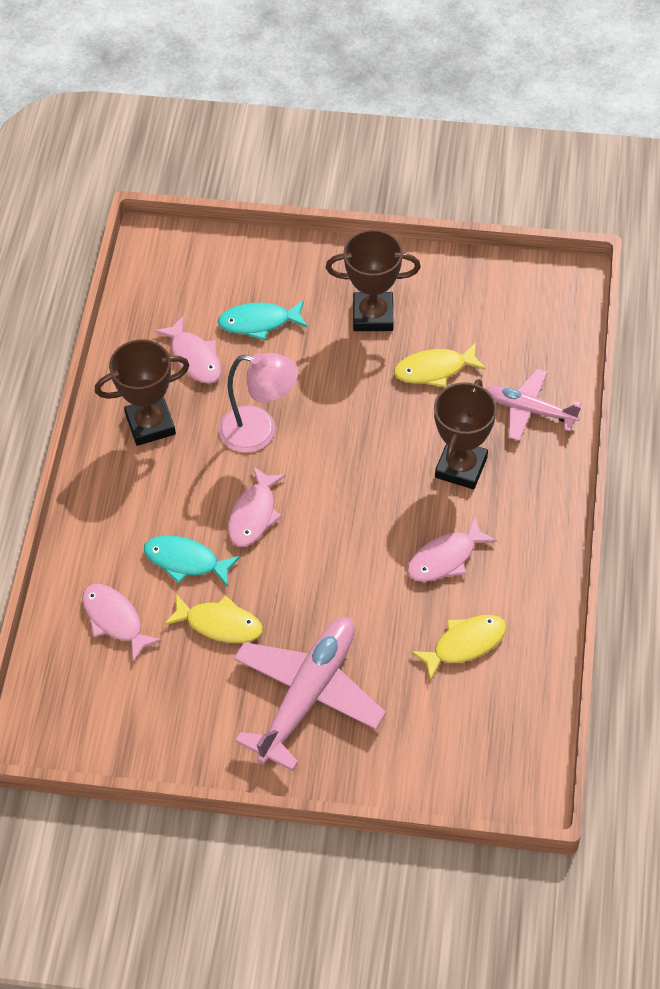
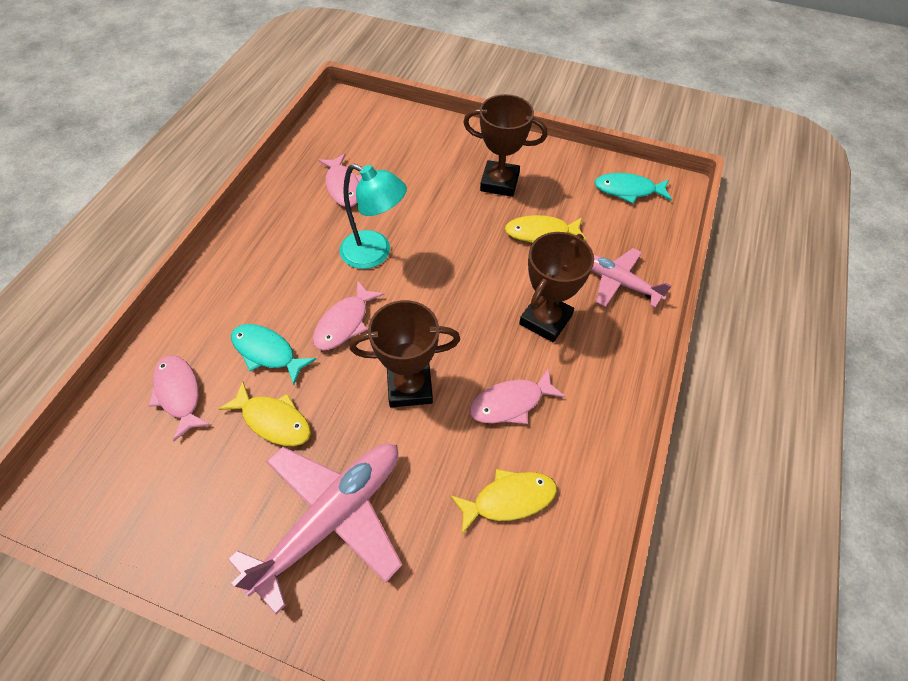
camera: 10 degrees right, 0 degrees up
(150, 424) = (286, 230): brown trophy -> brown trophy (409, 387)
(259, 322) = (404, 171): turquoise fish -> turquoise fish (628, 190)
(259, 432) = (375, 253): pink lamp -> turquoise lamp

